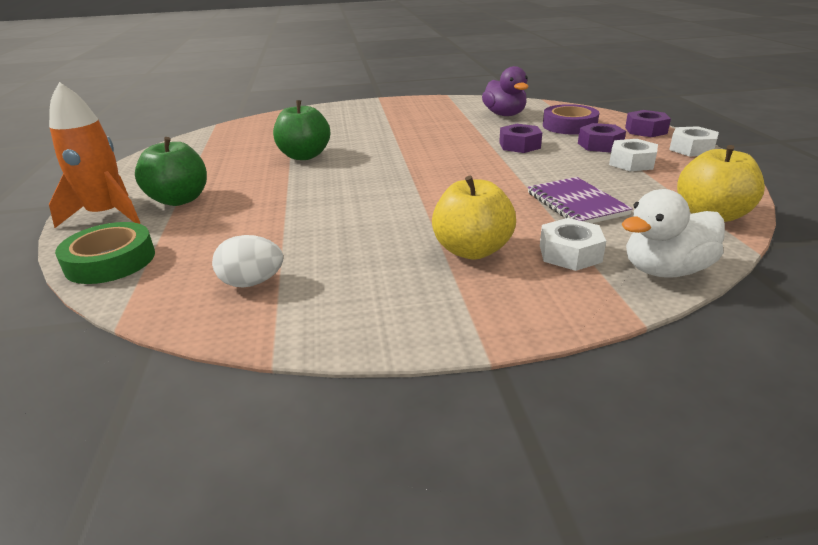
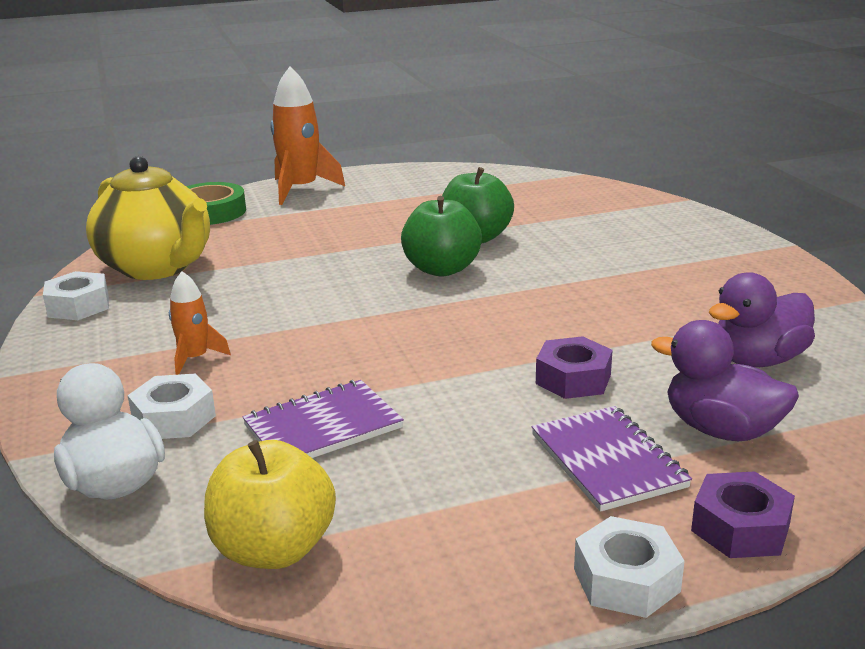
camera: 80 degrees right, 5 degrees down
(179, 200) = (335, 207): green apple -> green apple (442, 269)
(252, 282) = (157, 267): white egg -> yellow teapot
(472, 250) = (195, 358): yellow apple -> orange rocket
(569, 126) = (721, 430): purple tape -> purple duck
(600, 145) = (607, 461): purple nut -> purple notebook
(631, 162) = (513, 490): white nut -> white nut (79, 306)

